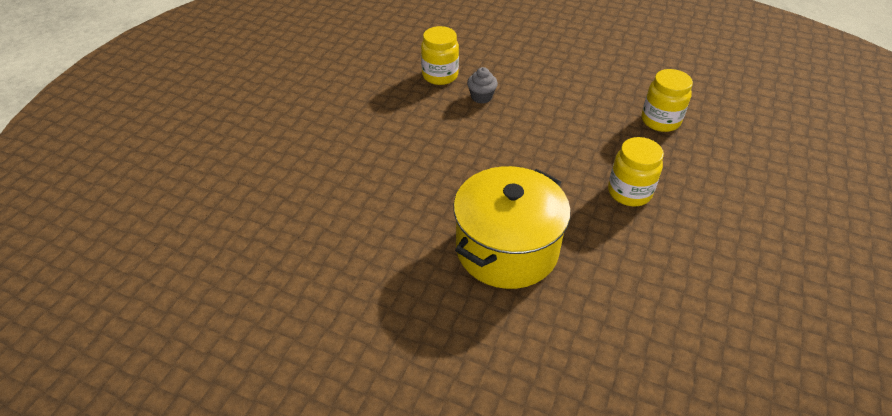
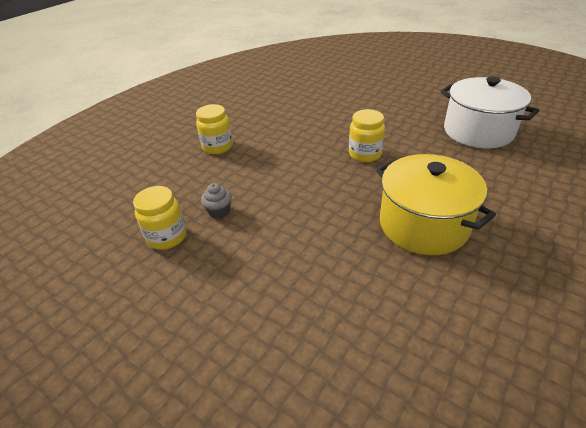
camera: 75 degrees left, 5 degrees down
(660, 121) = (292, 127): yellow jar -> yellow jar (217, 147)
(760, 322) = (478, 131): none -> white pot

